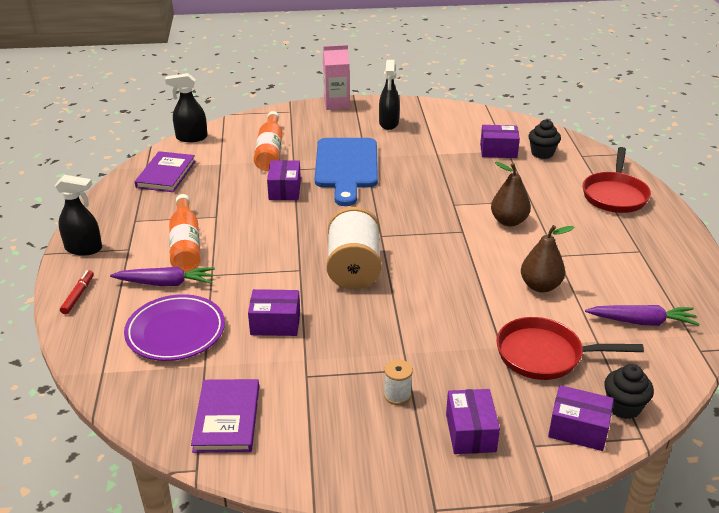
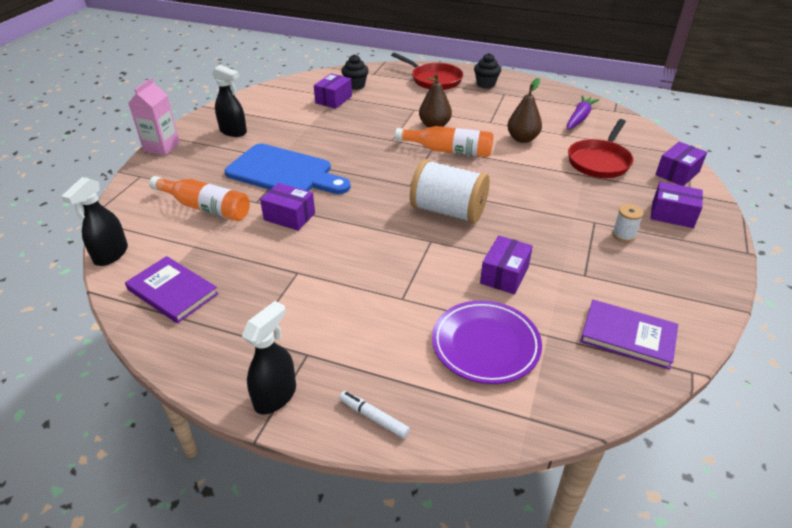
camera: 65 degrees left, 5 degrees up
(78, 295) = (373, 417): red marker -> white marker
(165, 283) = (396, 336): purple carrot -> none
(186, 244) = (333, 305): orange bottle -> orange bottle (448, 150)
(623, 407) = (660, 151): black cupcake -> black cupcake (486, 84)

